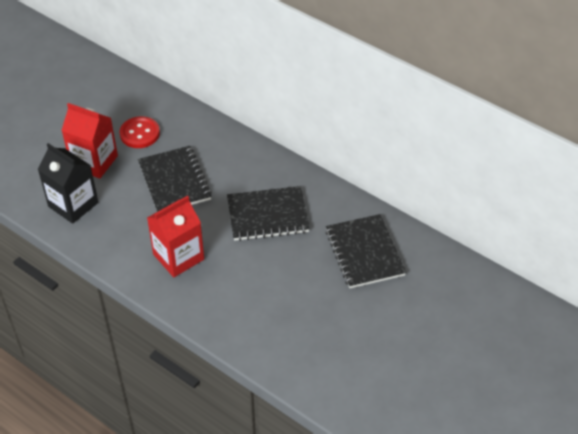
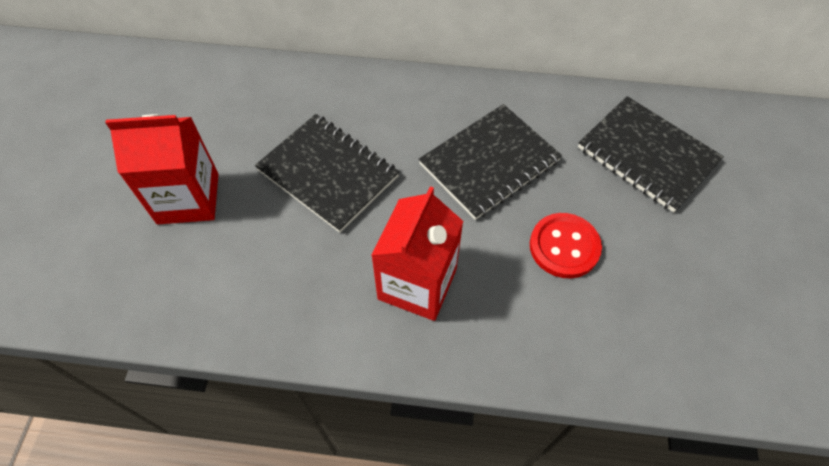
camera: 30 degrees left, 10 degrees up
(73, 204) = (199, 281): black carton -> none
(140, 133) = (229, 128): red button -> red button (564, 247)

